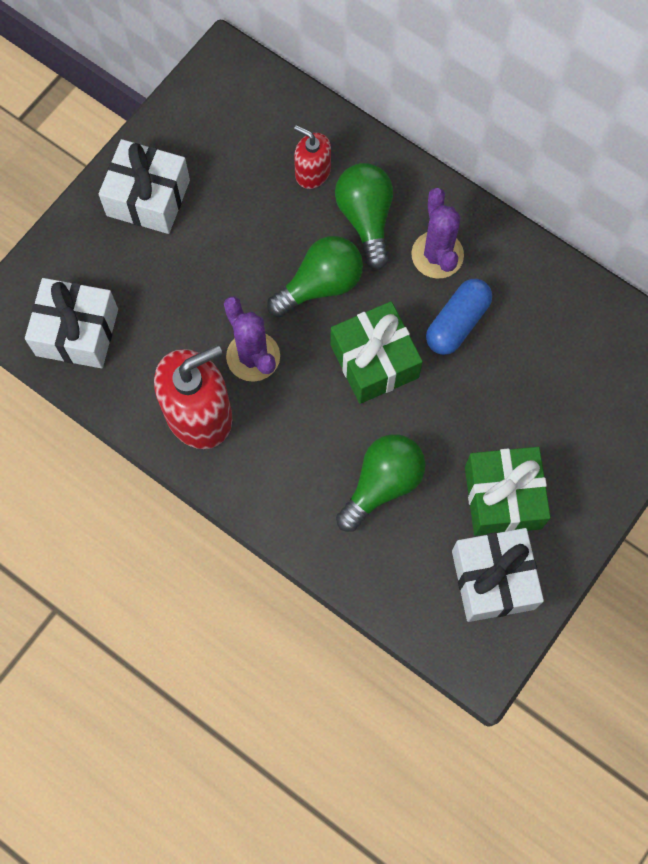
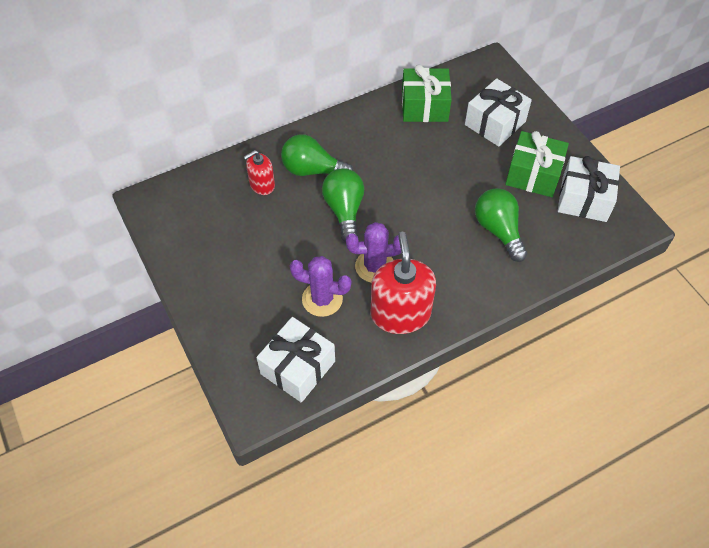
camera: 65 degrees left, 15 degrees down
(148, 198) = (220, 284): white gift -> white gift (495, 123)
(374, 361) = (412, 203): green gift -> green gift (424, 106)
(437, 255) = (358, 145): purple cactus -> purple cactus (322, 299)
(457, 323) = (409, 153): blue capsule -> none

